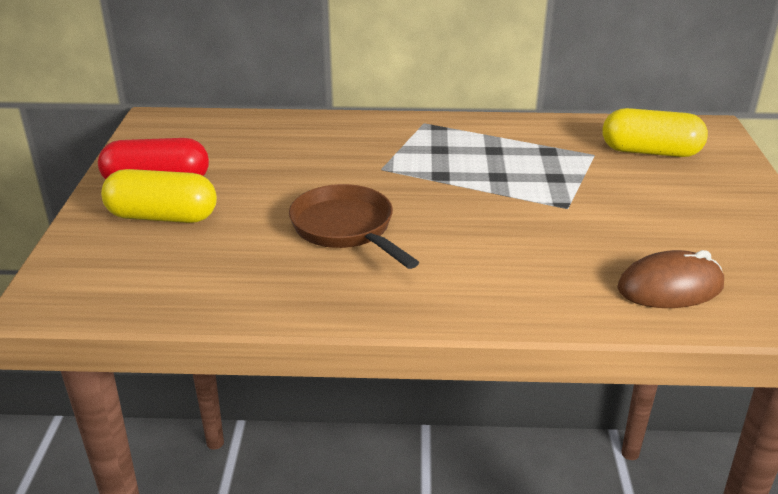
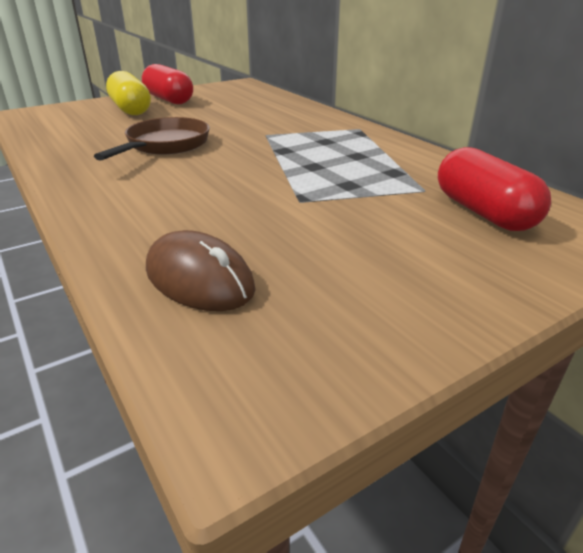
camera: 55 degrees right, 0 degrees up
(650, 152) = (483, 212): yellow capsule -> red capsule

